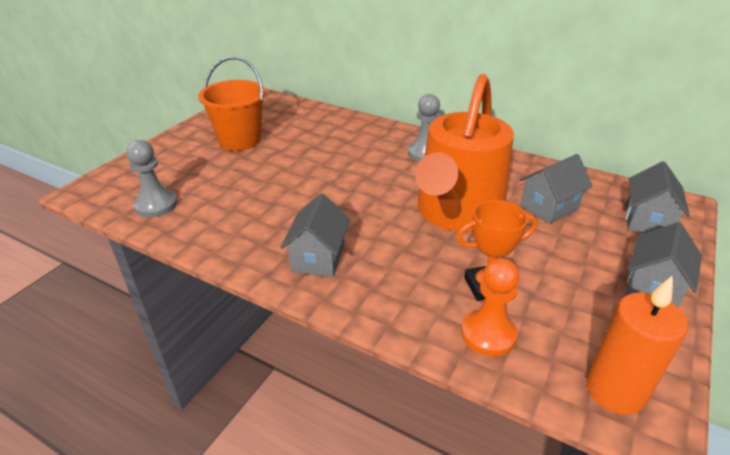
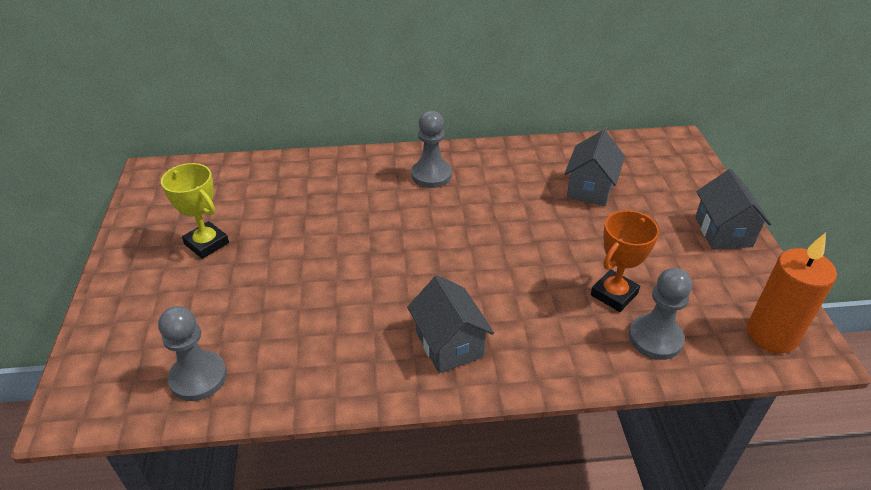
camera: 35 degrees left, 5 degrees up
(240, 140) = (206, 243): orange bucket -> yellow trophy
(457, 212) = (523, 230): orange watering can -> none
(488, 334) = (655, 338): orange pawn -> grey pawn
(647, 221) = (669, 169): grey house -> none

